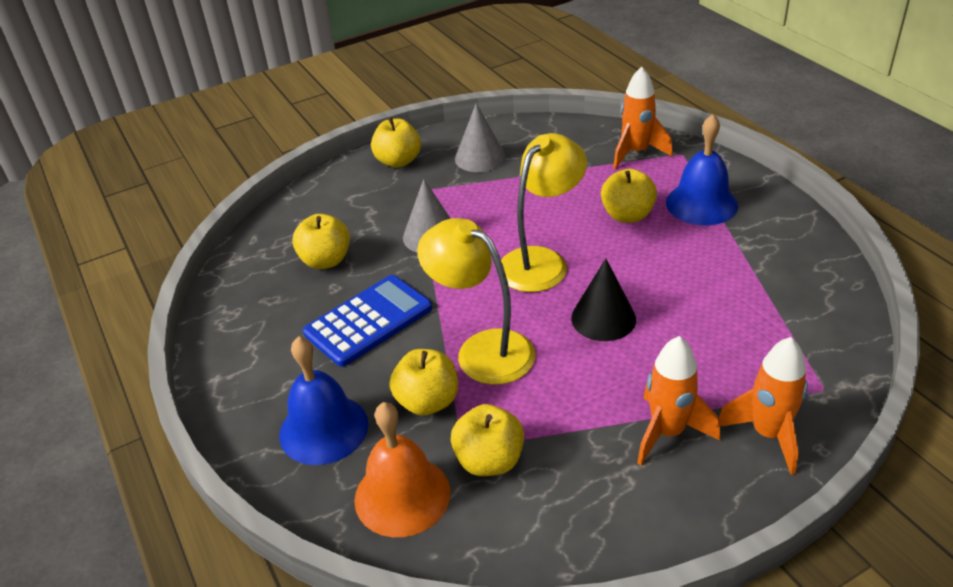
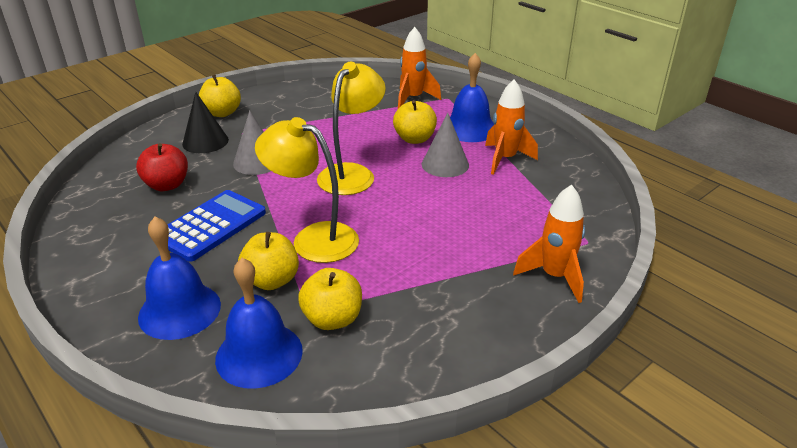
camera: 15 degrees left, 5 degrees down
(326, 260) = (167, 185): yellow apple -> red apple
(402, 495) = (259, 354): orange bell -> blue bell
(480, 157) = (290, 107): grey cone -> grey cone (445, 164)
(603, 318) = (409, 208): black cone -> black cone (205, 142)
(668, 432) = (476, 283): orange rocket -> orange rocket (505, 159)

